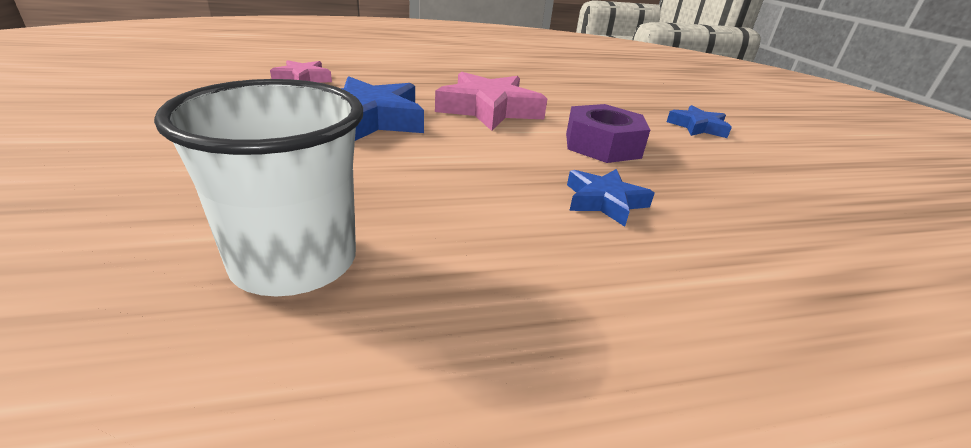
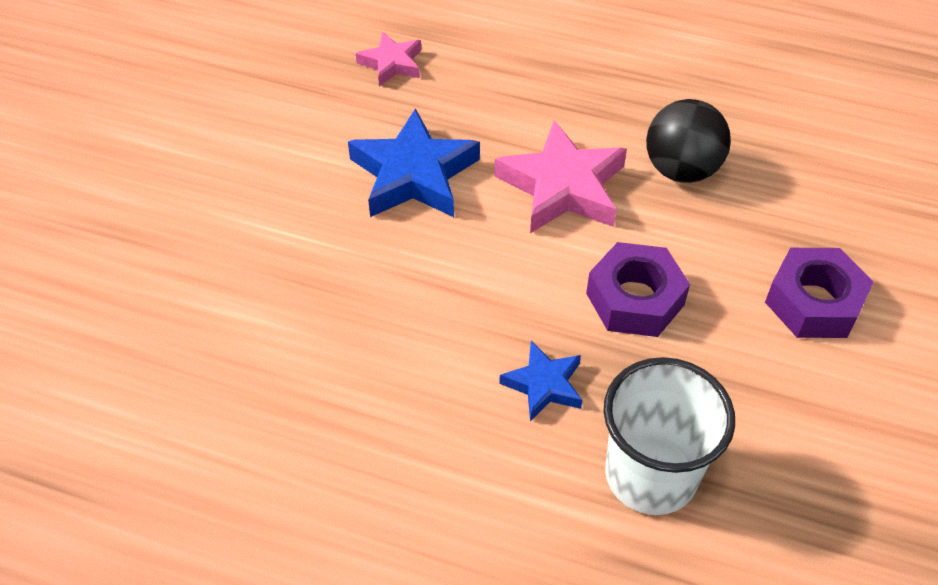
camera: 35 degrees right, 20 degrees up
(295, 262) = (261, 358): white cup -> white cup (650, 475)
(552, 94) = (681, 169): none -> black ball
(698, 127) = (814, 302): blue star -> purple nut

